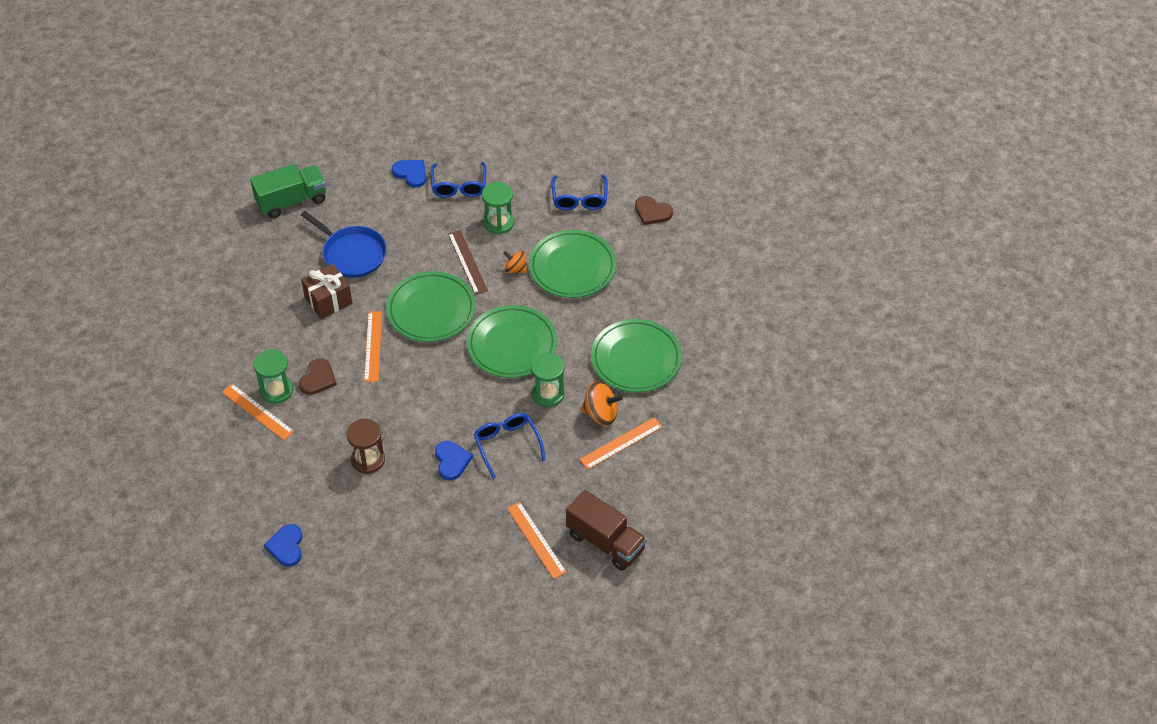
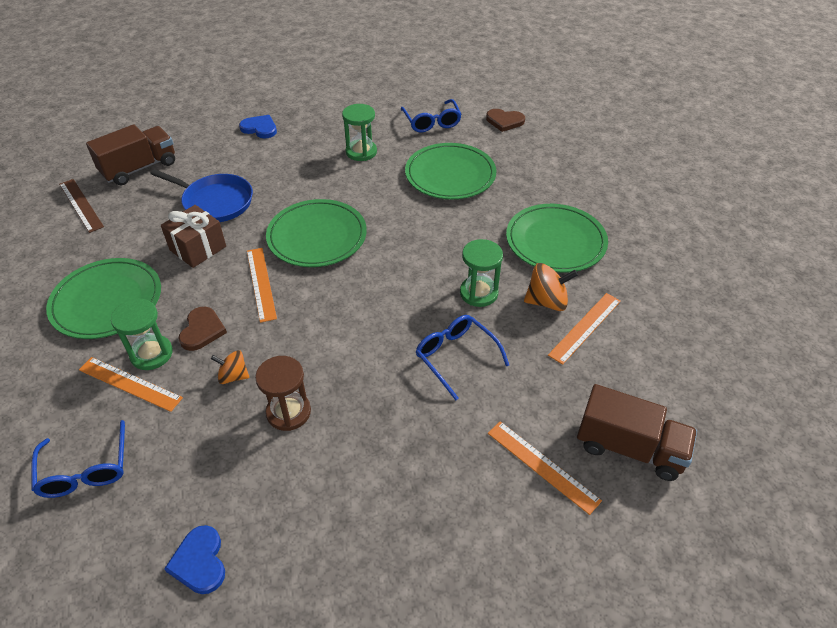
camera: 15 degrees left, 5 degrees down
(291, 201) = (139, 168): green truck -> brown truck
(452, 461) = (396, 390): blue heart -> none
(459, 186) = (311, 130): blue glasses -> blue glasses (85, 470)
(467, 262) = (341, 188): brown ruler -> brown ruler (81, 205)
(512, 344) = (418, 253): green plate -> green plate (107, 301)
(515, 269) = (393, 186): orange spinning top -> orange spinning top (233, 376)

